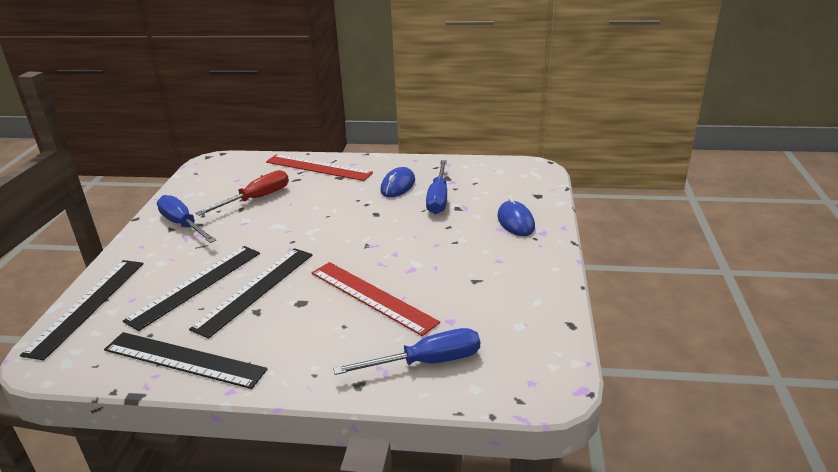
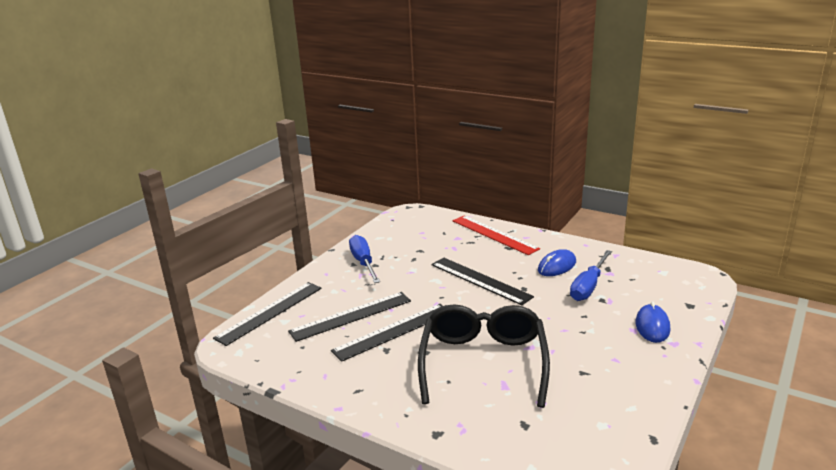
camera: 25 degrees right, 5 degrees down
(183, 360) = (316, 373): black ruler -> black ruler (480, 280)
(256, 199) = (429, 252): red screwdriver -> none
(372, 297) = (483, 362): red ruler -> black glasses
(426, 362) = (501, 432): blue screwdriver -> none

